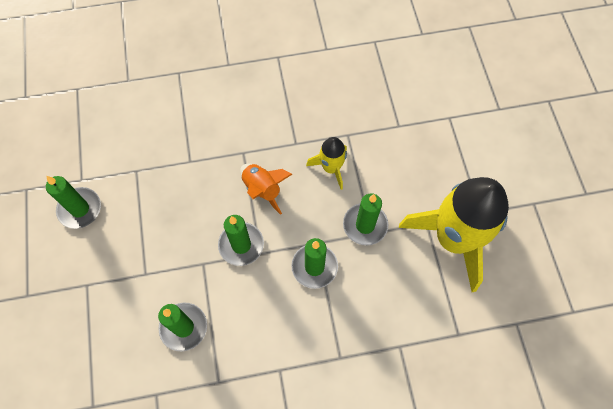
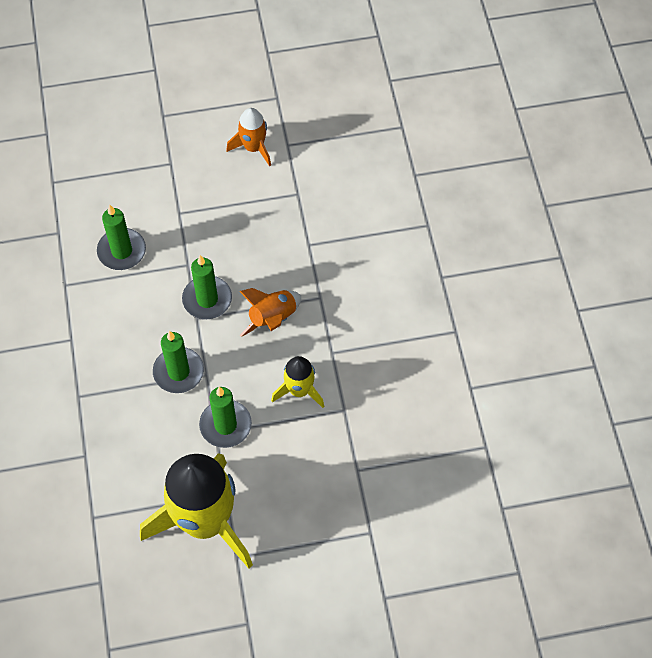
camera: 90 degrees right, 5 degrees down
(80, 209) = (253, 147): green candle -> orange rocket

